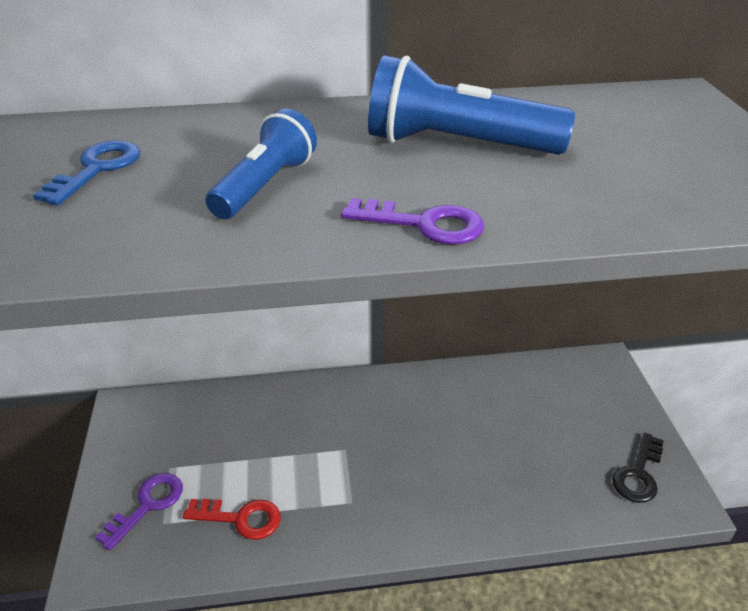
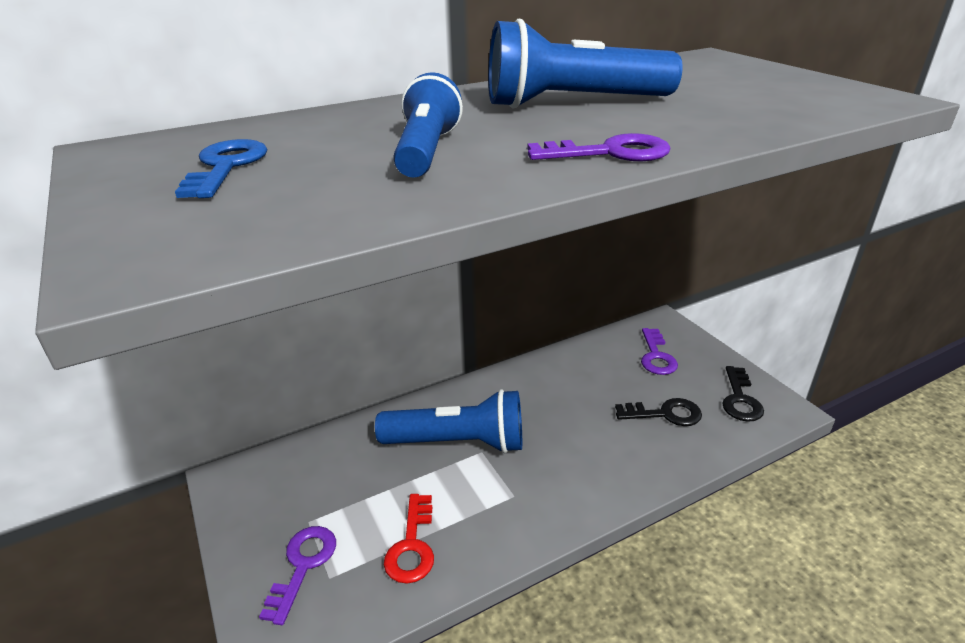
camera: 20 degrees left, 5 degrees down
(241, 518) = (412, 546): red key -> red key turned 105 degrees clockwise
(329, 434) = (458, 442): none -> blue flashlight
(546, 465) = (665, 414): none -> black key
(574, 399) = (656, 356): none -> purple key

